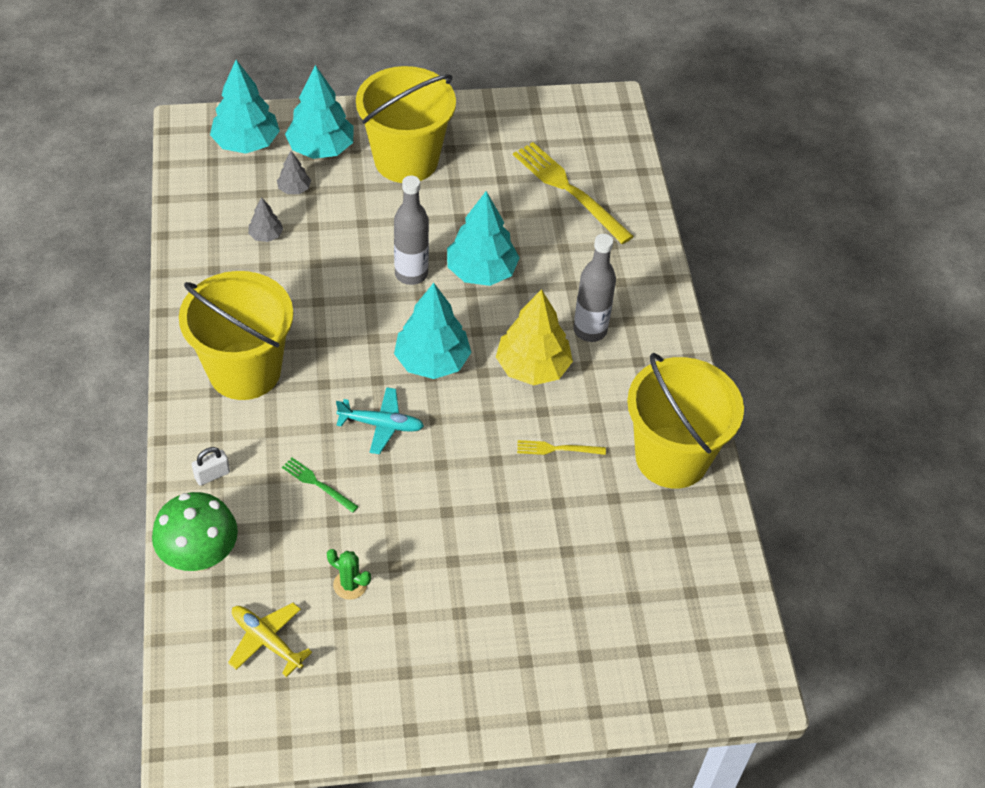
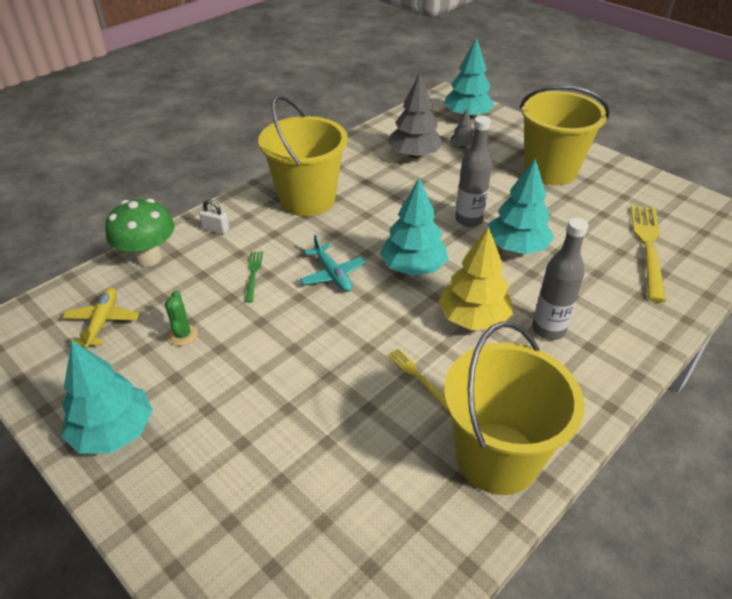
camera: 55 degrees right, 10 degrees down
(266, 235) = (414, 155): grey tree -> grey tree, size x2.05
(321, 148) = (505, 139): turquoise tree -> turquoise tree (114, 432)

